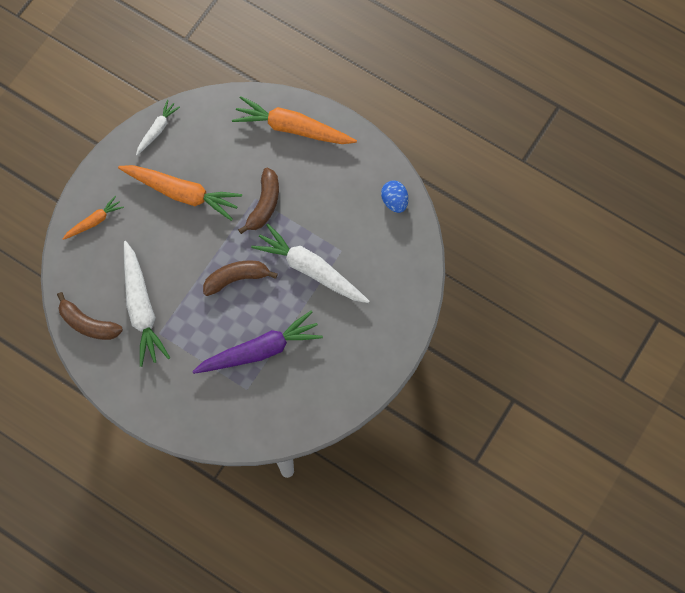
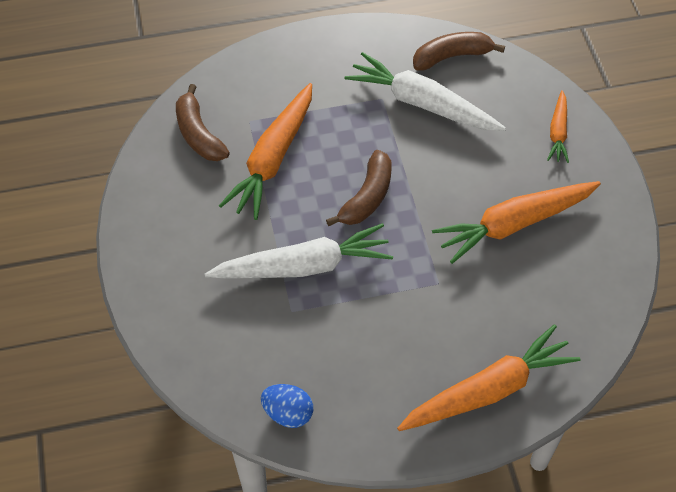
camera: 135 degrees right, 15 degrees down
(157, 130) = (616, 259): white carrot -> none
(260, 350) = (273, 159): purple carrot -> orange carrot
(264, 204) = (422, 285): brown banana -> brown banana (198, 134)

